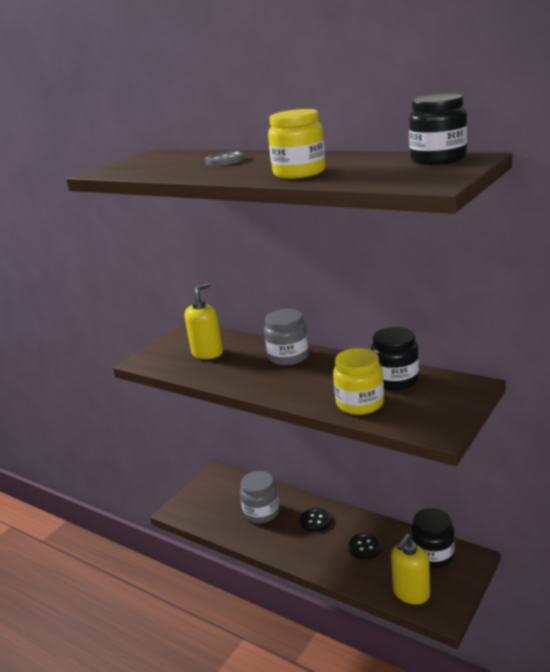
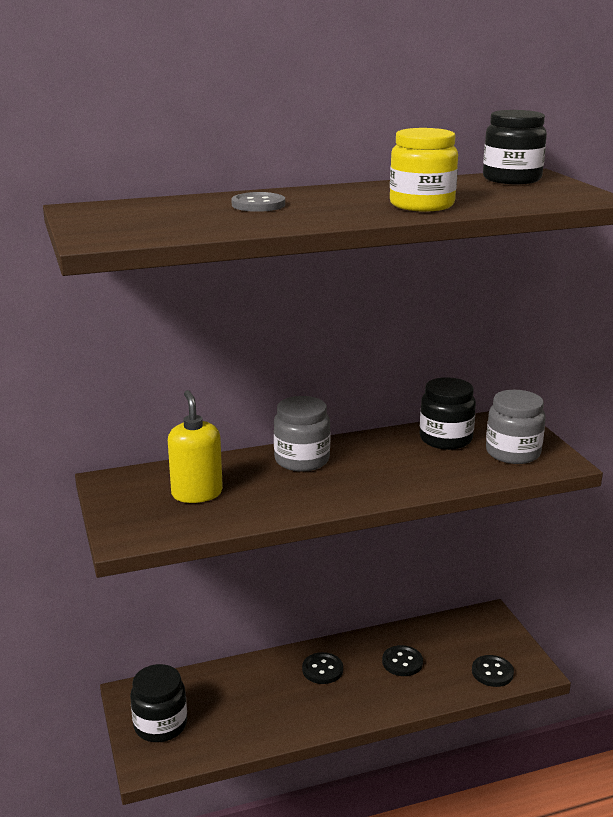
camera: 55 degrees left, 0 degrees up
(261, 512) = (254, 698): grey jar -> grey jar (513, 453)
(360, 403) = (460, 469): yellow jar -> none
(411, 593) = (492, 672): yellow soap dispenser -> black button
(433, 554) = (461, 631): black jar -> black jar (160, 725)

